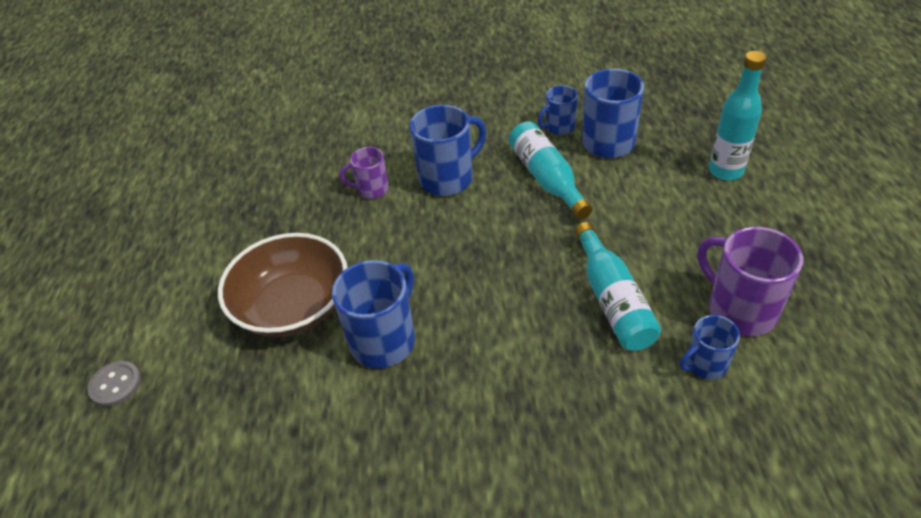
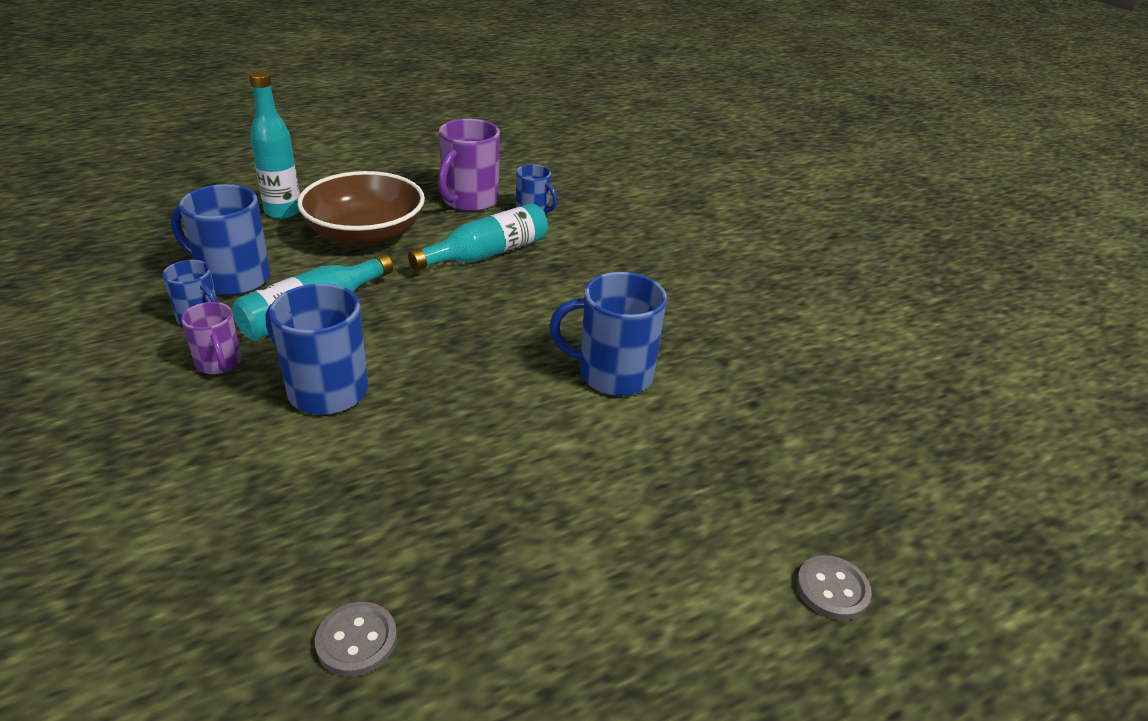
camera: 120 degrees left, 10 degrees down
(251, 175) = (356, 641): none -> grey button
(293, 306) = (611, 463): brown bowl -> brown bowl (365, 235)
(371, 189) = (364, 459): purple mug -> purple mug (219, 363)

